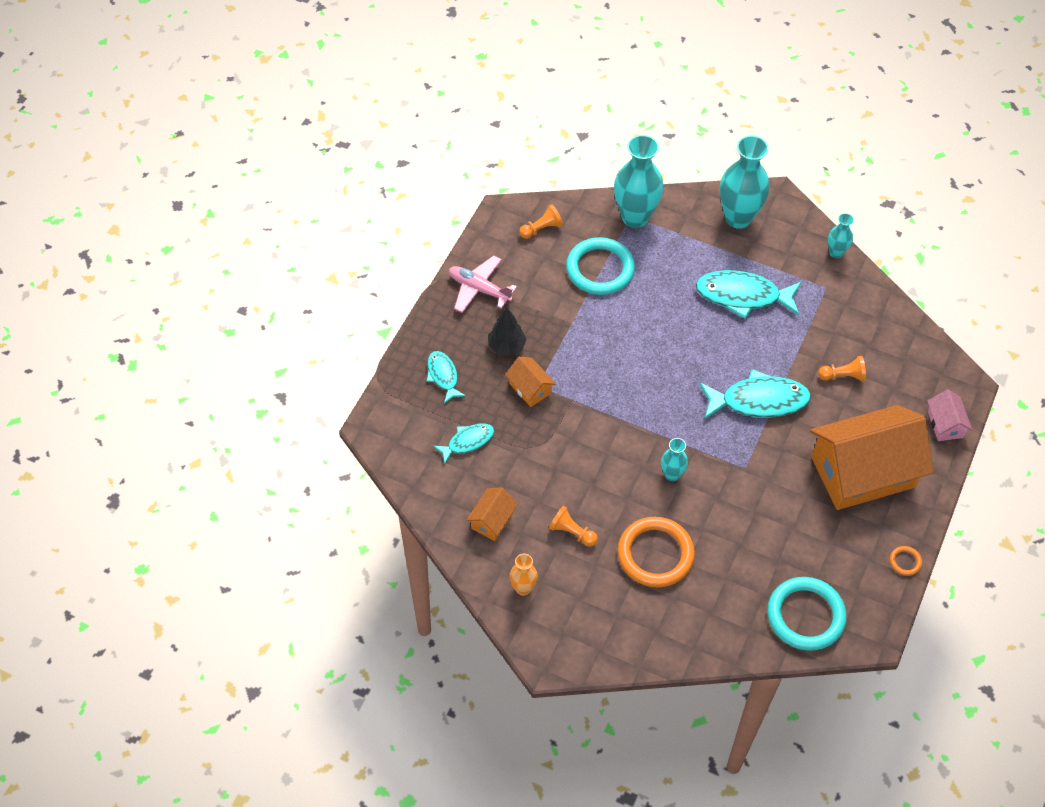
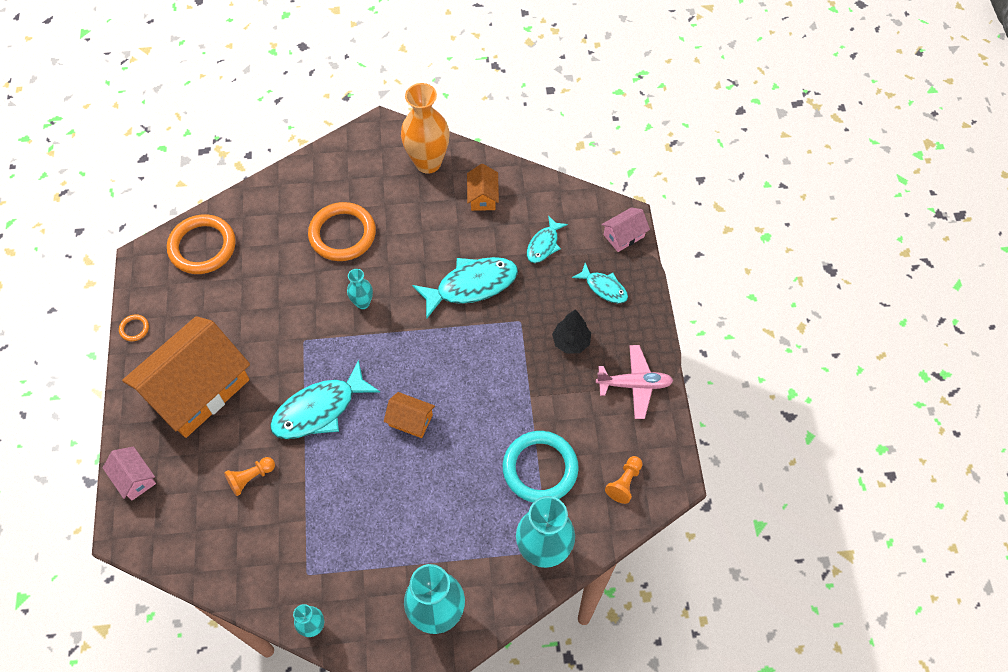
camera: 150 degrees right, 5 degrees up
(388, 412) = (623, 236): none -> pink house
(523, 588) = (428, 162): orange vase -> orange vase, size x2.01
(530, 388) = (525, 315): orange house -> orange house (410, 420)
(572, 532) = (416, 218): orange pawn -> none
(742, 296) = (386, 516): turquoise fish -> turquoise fish (472, 285)
(805, 616) = (202, 247): turquoise ring -> orange ring

